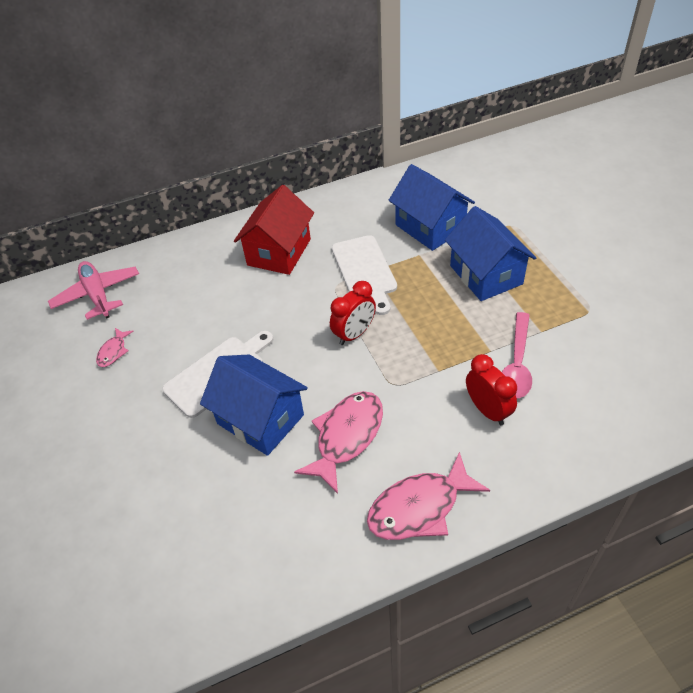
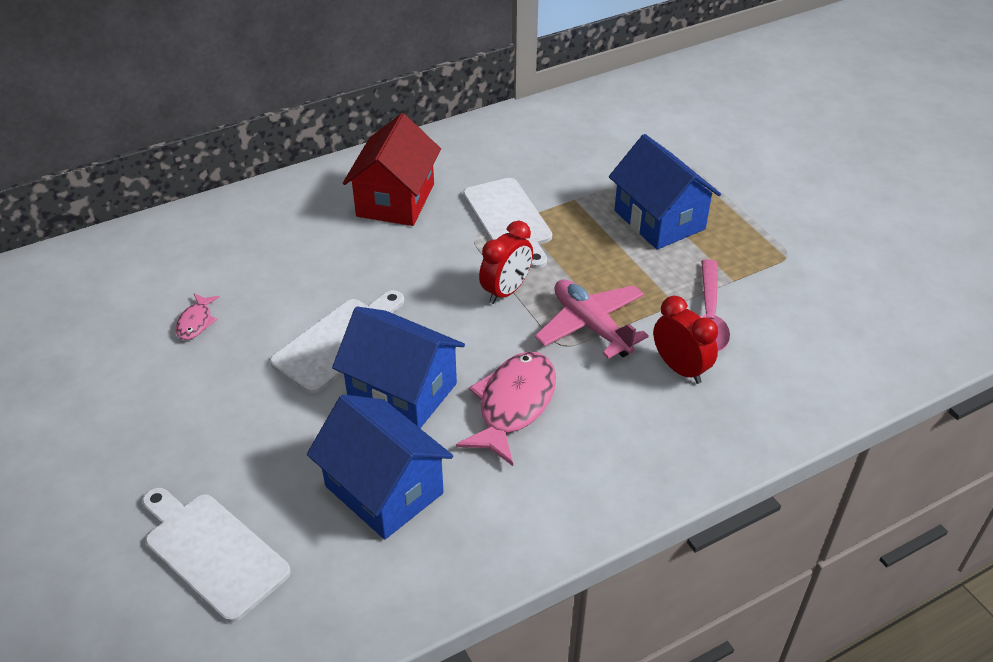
camera: 10 degrees left, 5 degrees down
(93, 554) = (212, 552): none -> white cutting board
(98, 295) = (162, 256): pink plane -> pink plane (591, 326)
(419, 507) = (613, 476): pink fish -> none
(430, 227) = (583, 167): blue house -> blue house (384, 489)

